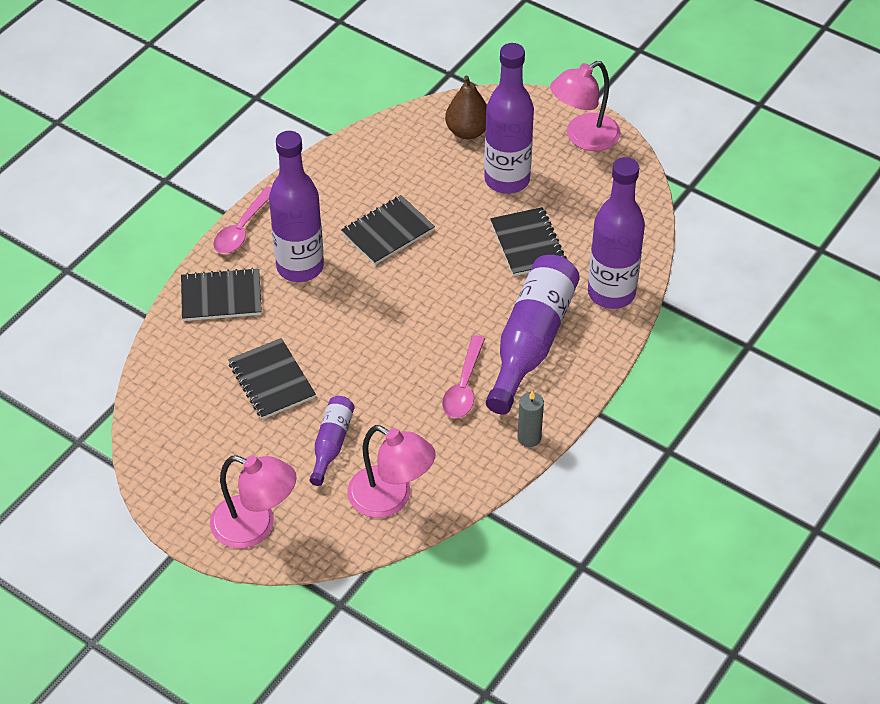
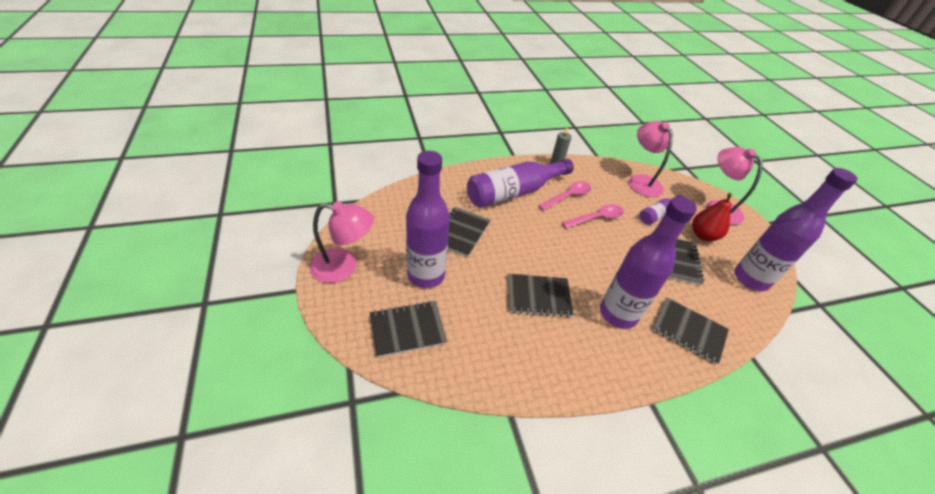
camera: 145 degrees left, 5 degrees down
(242, 228) = (646, 374): pink spoon -> pink spoon (596, 218)
(256, 449) = (703, 235): none -> red pear
(467, 131) = (407, 329): brown pear -> black notebook
(611, 293) = (449, 185): purple bottle -> purple bottle (750, 279)

